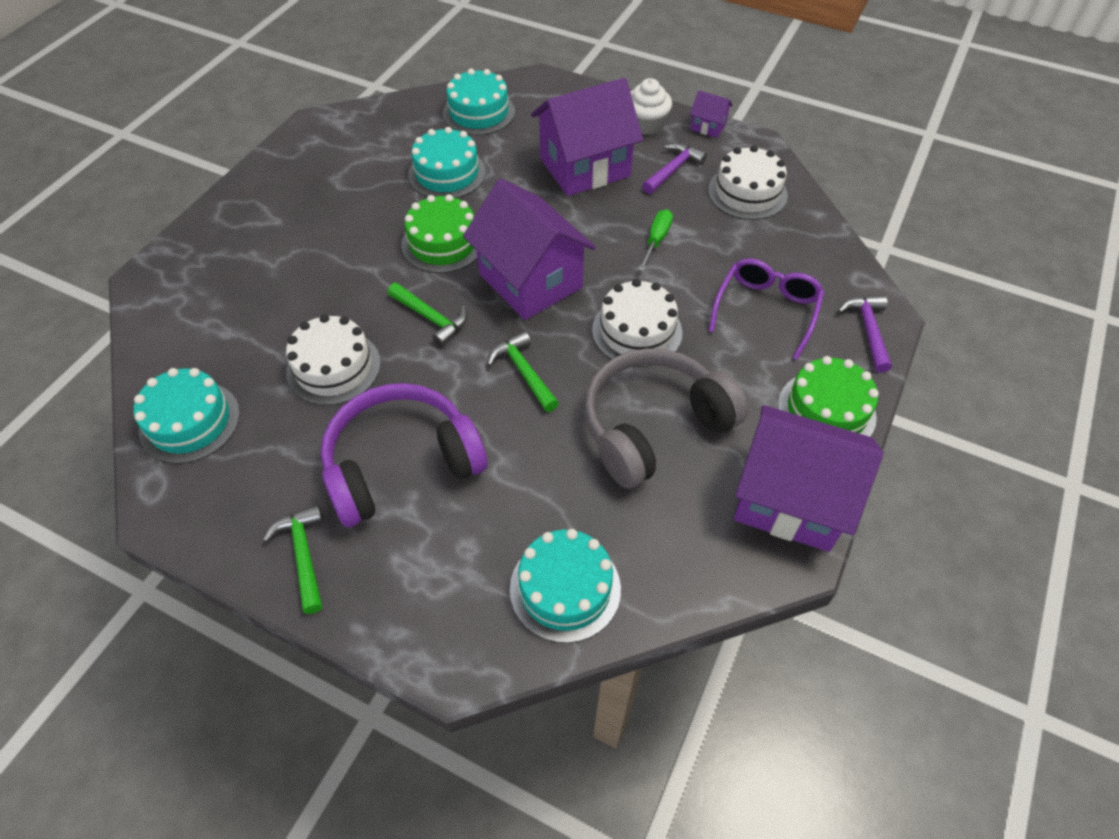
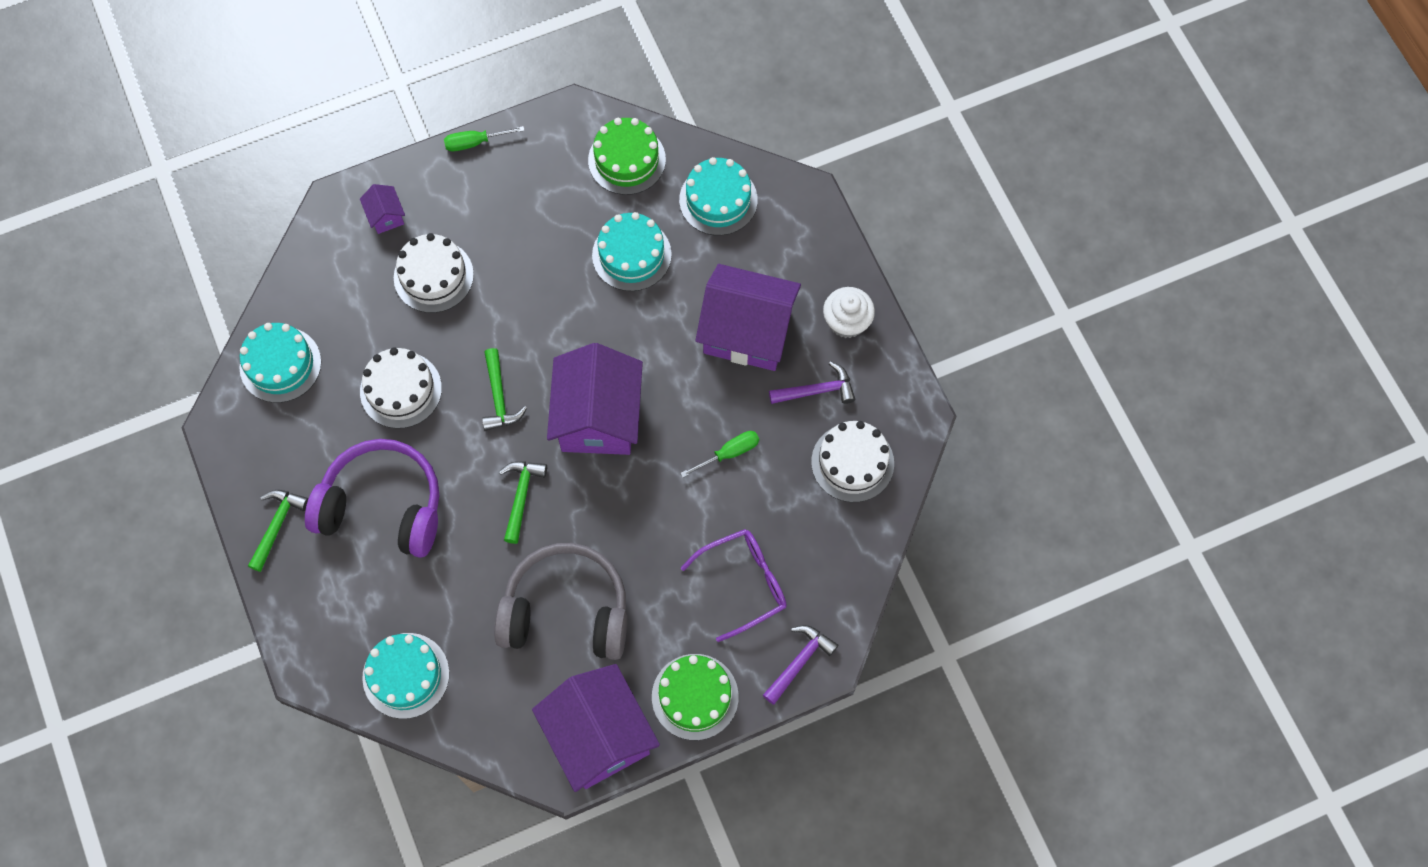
camera: 40 degrees right, 15 degrees up
(245, 178) = (475, 142): none -> green screwdriver
(443, 243) = (567, 329): green cake -> green cake (627, 160)
(637, 331) = (631, 525): white cake -> white cake (433, 276)
(708, 126) = (898, 365): purple house -> purple house (386, 216)

